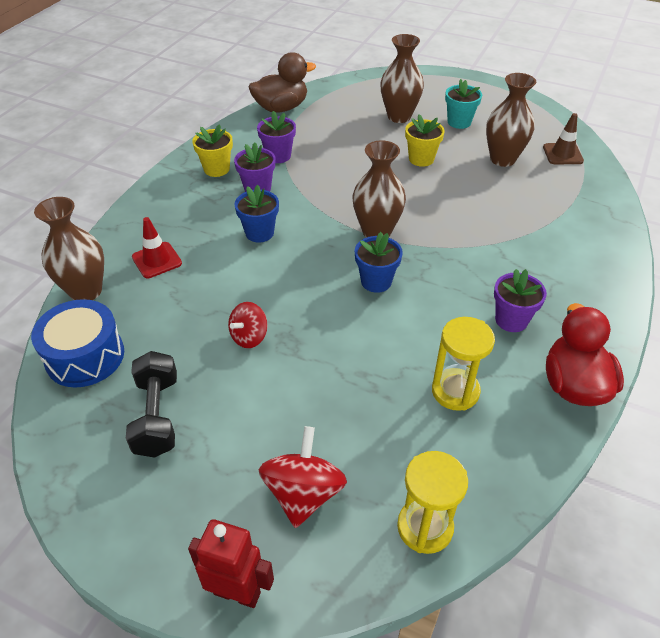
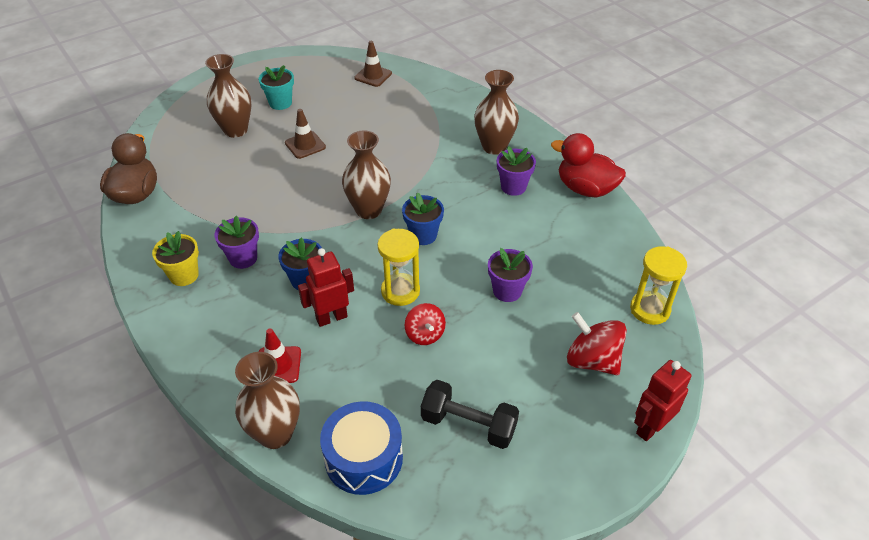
camera: 60 degrees left, 0 degrees up
(228, 267) = (331, 317): none -> red robot
(278, 156) = (209, 226): purple flower pot -> purple flower pot (507, 291)
(421, 159) = (305, 145): yellow flower pot -> brown traffic cone
(455, 391) = (555, 244): yellow hourglass -> yellow hourglass (400, 291)
(502, 159) = (349, 105): brown vase -> brown vase (494, 147)

